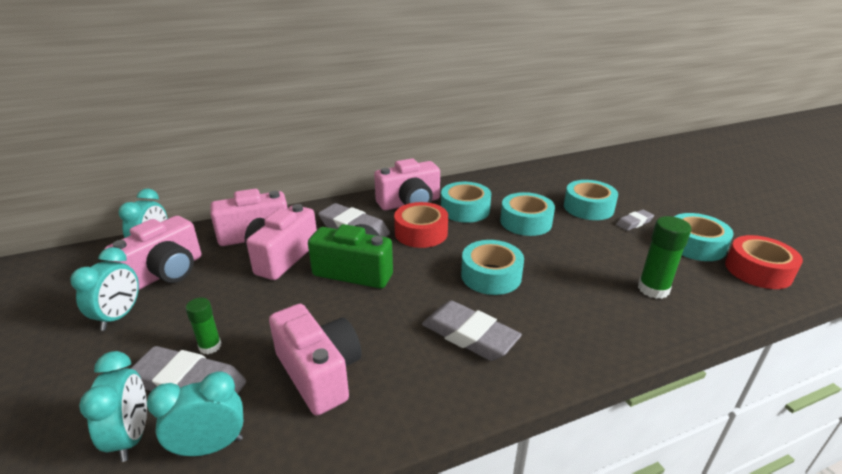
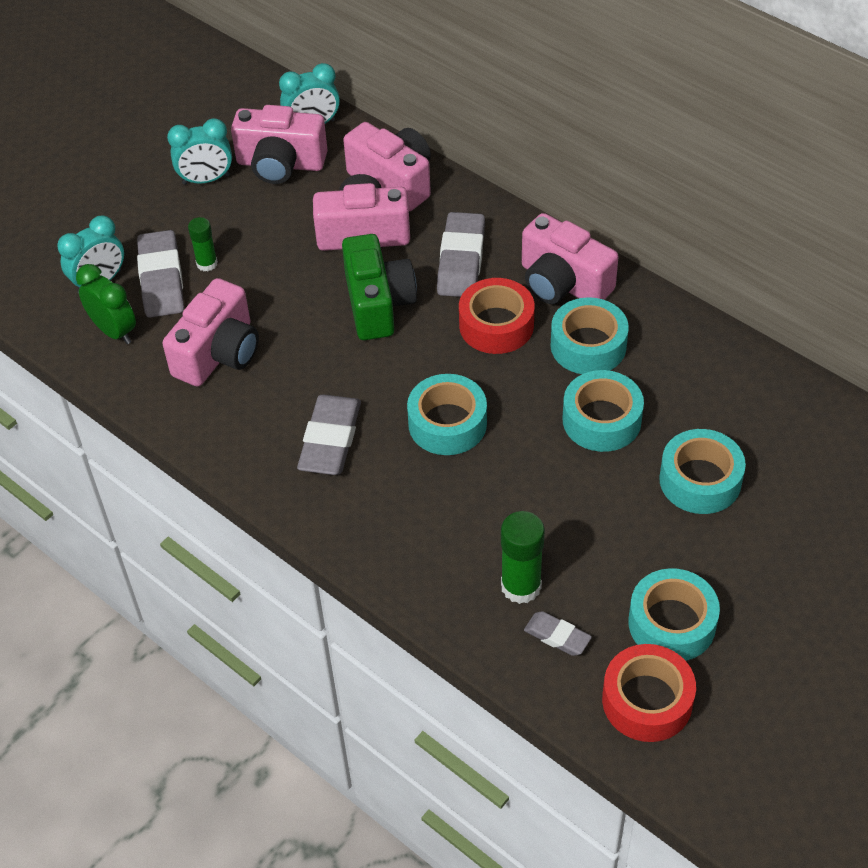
camera: 65 degrees right, 20 degrees up
(210, 447) = (114, 331): turquoise clock -> green clock
(634, 223) = (690, 543): grey eraser -> grey eraser (557, 636)

